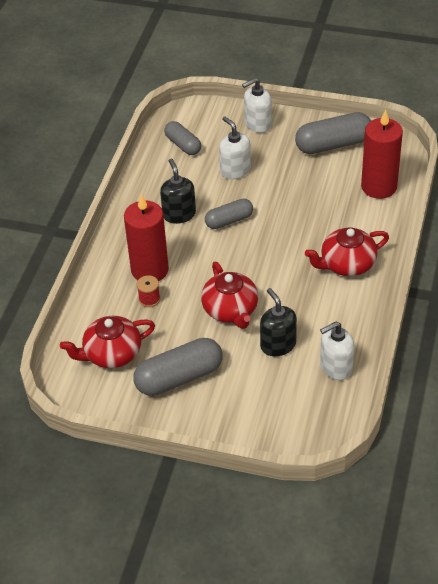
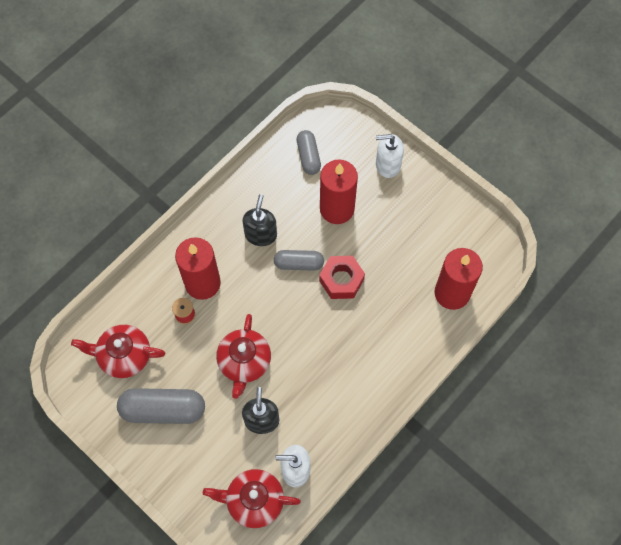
camera: 25 degrees right, 20 degrees up
(235, 170) = (337, 209): white soap dispenser -> red candle
(276, 216) = (341, 280): none -> red nut
(333, 144) = (441, 223): grey capsule -> none
(347, 264) = (371, 365): red teapot -> red teapot (254, 500)

